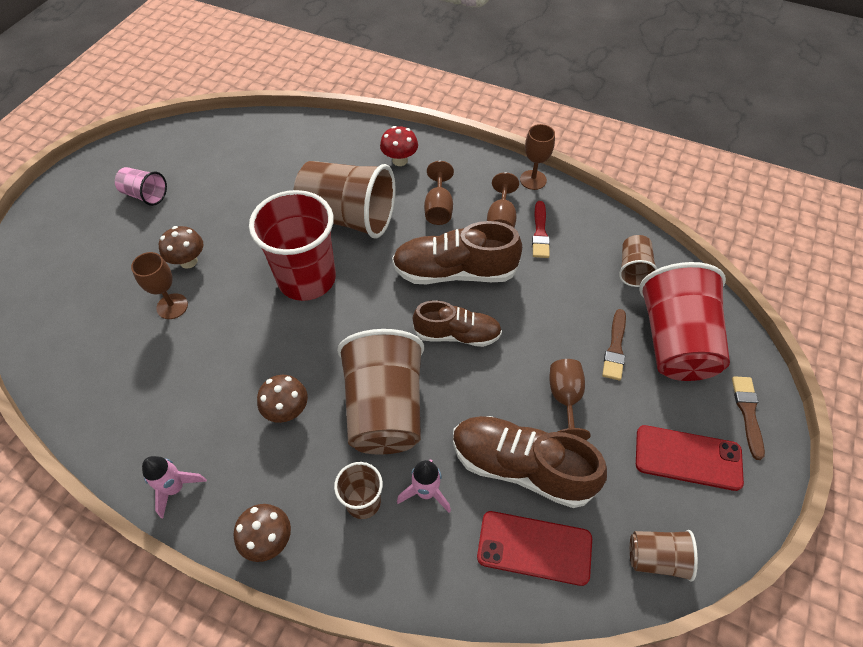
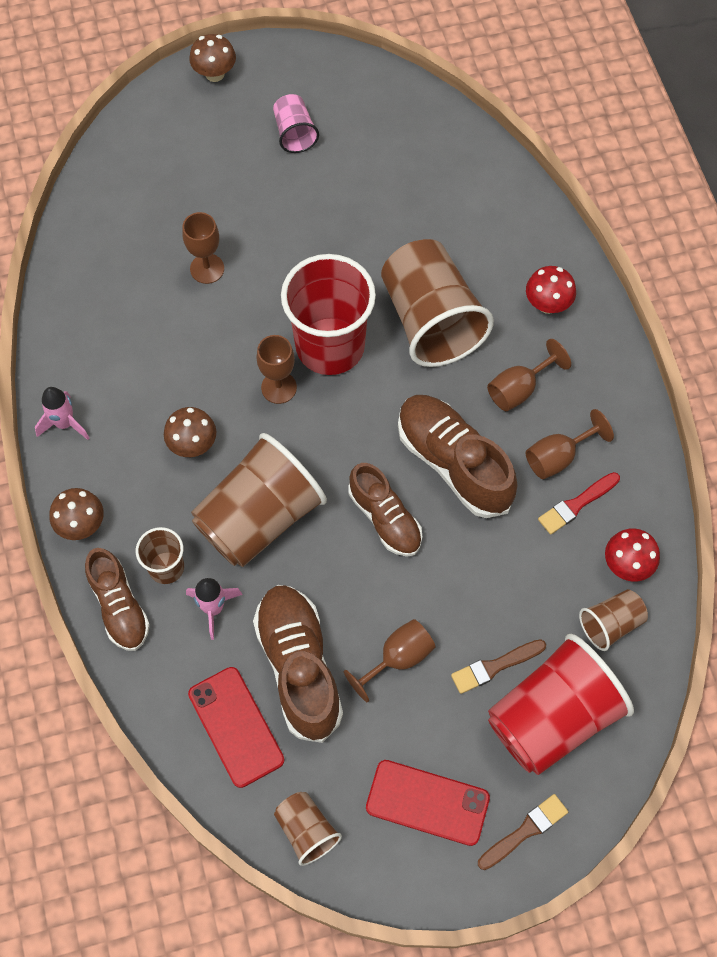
camera: 50 degrees right, 10 degrees up
(188, 261) = (260, 237): brown mushroom -> brown mushroom (215, 74)
(362, 563) = (119, 606): none -> brown shoe
(533, 180) = (644, 447): brown goblet -> brown goblet (279, 387)
(600, 236) = (627, 565): none -> red mushroom
(688, 458) = (427, 803): red phone -> red phone turned 45 degrees counterclockwise

